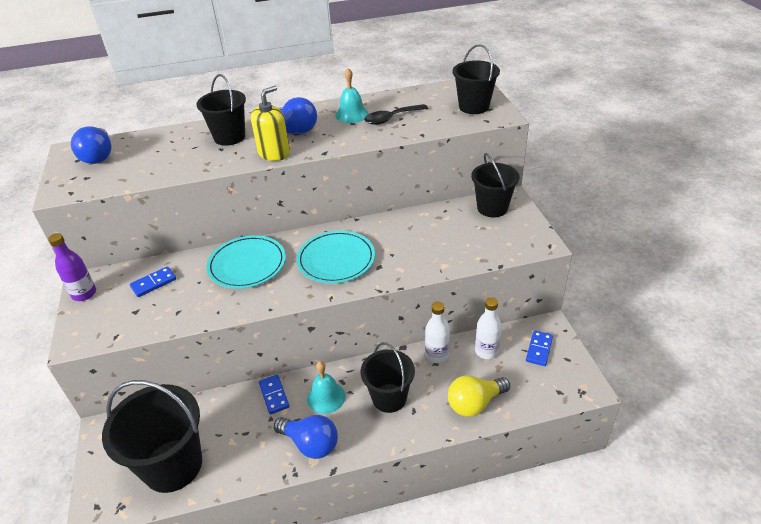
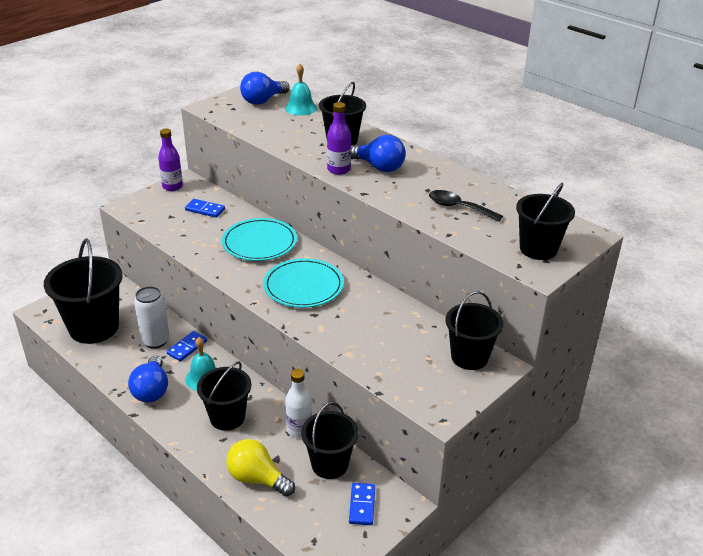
camera: 55 degrees right, 5 degrees down
(242, 417) = (155, 341): none -> white can
(274, 153) = (338, 170): yellow soap dispenser -> purple bottle
(352, 114) = (442, 184): turquoise bell -> turquoise bell (301, 108)
(486, 351) = (330, 464): white bottle -> black bucket
(539, 349) = (362, 505): blue domino -> blue domino turned 75 degrees counterclockwise

